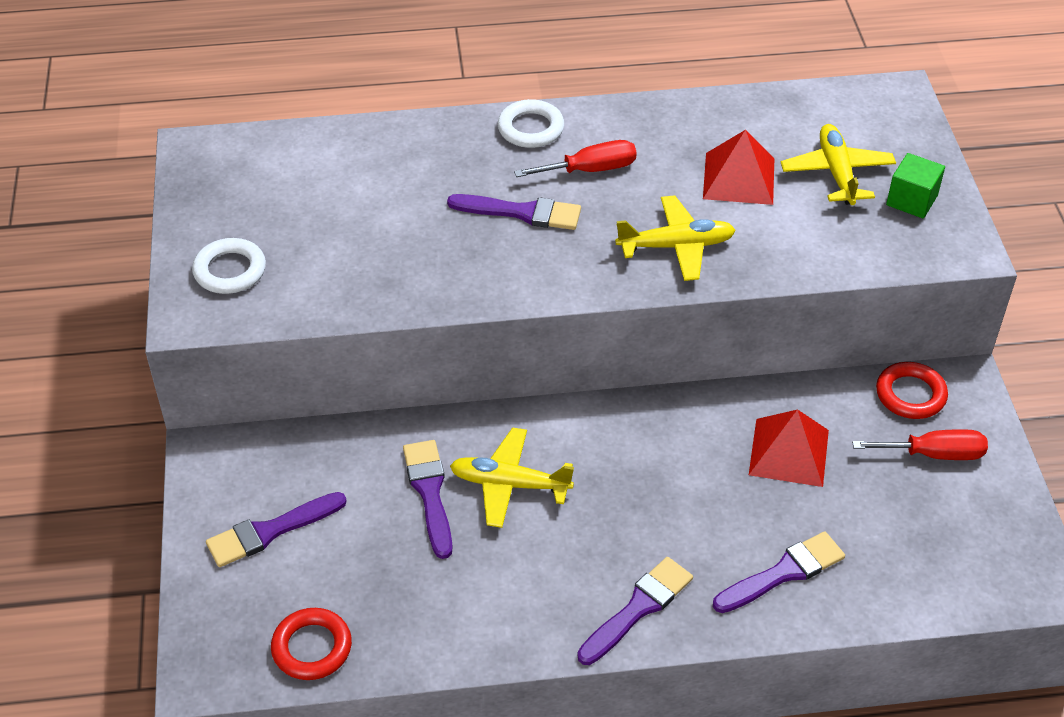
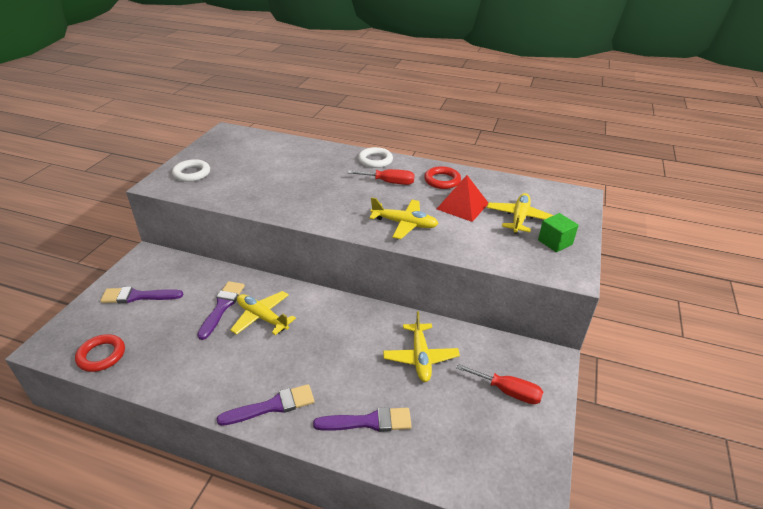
camera: 25 degrees right, 10 degrees down
(521, 212) = (340, 189): purple brush -> none
(789, 452) = (420, 357): red pyramid -> yellow plane
(910, 394) = (514, 354): red ring -> red ring (442, 180)

